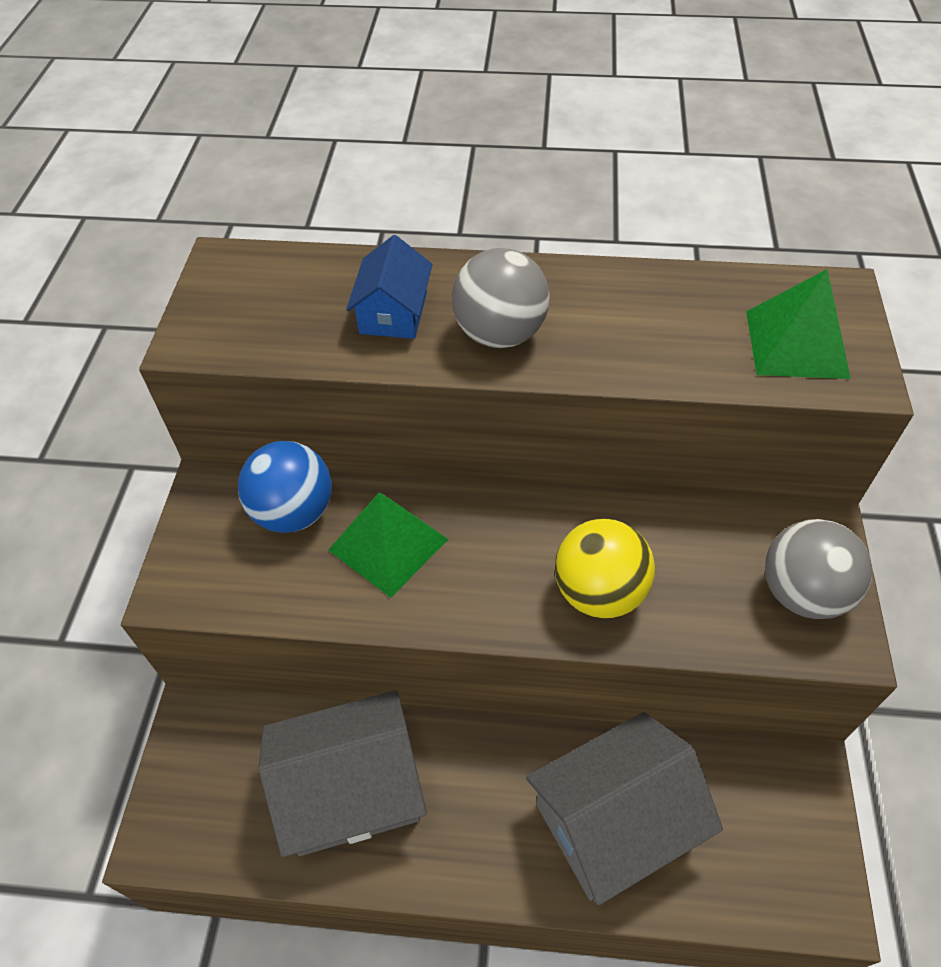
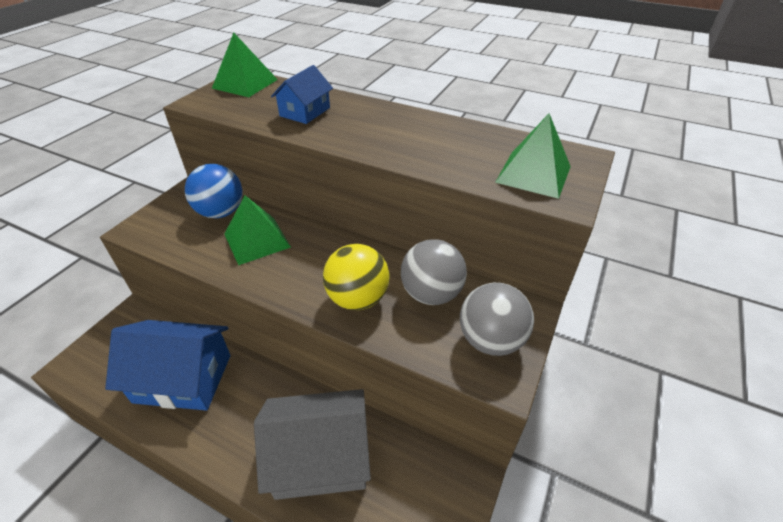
camera: 20 degrees right, 10 degrees down
(242, 275) = (245, 84): none -> green pyramid
(350, 788) = (183, 378): grey house -> blue house
(499, 334) = (354, 131): grey ball -> grey ball (431, 294)

